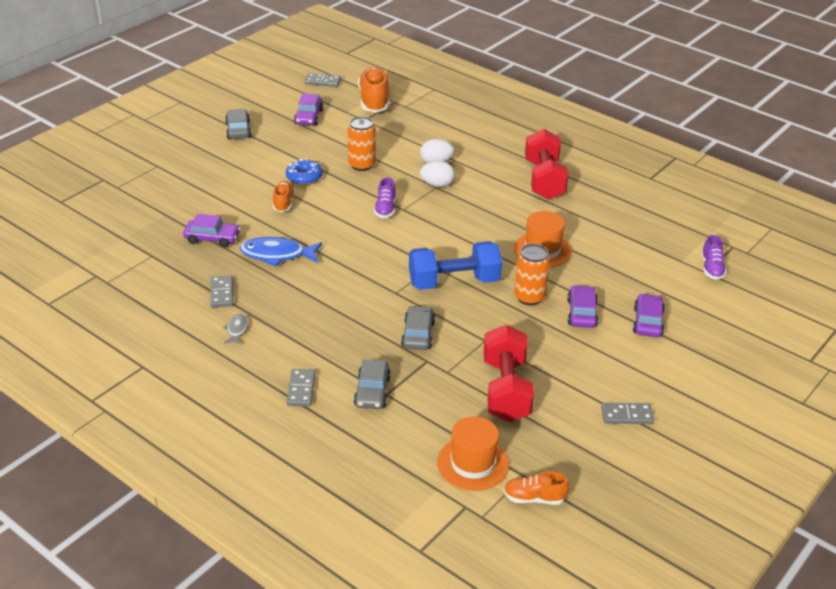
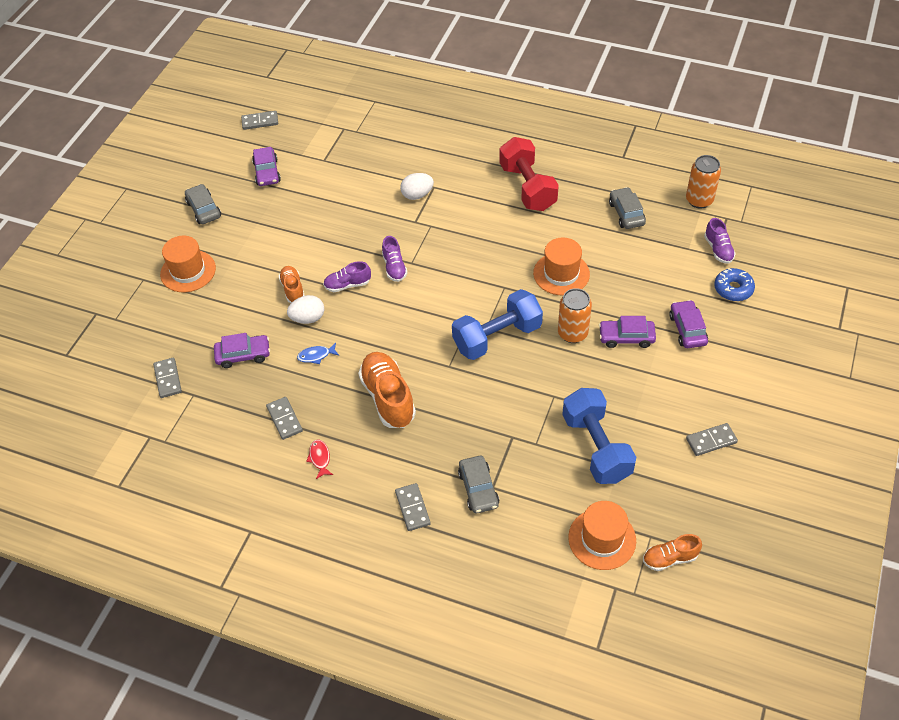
camera: 15 degrees left, 15 degrees up
(136, 239) = (168, 379): none -> grey domino
(199, 169) = (188, 271): none -> orange hat
(237, 329) = (320, 458): grey fish -> red fish
(277, 255) = (316, 356): blue fish -> blue fish, size x0.51
(304, 177) = (298, 251): blue donut -> blue donut (733, 289)
(335, 211) = (347, 285): none -> purple shoe
(362, 165) = (347, 219): orange can -> orange can (699, 200)
(374, 101) = (323, 133): orange shoe -> orange shoe (388, 398)
(418, 334) = (491, 409): grey car -> grey car (626, 213)
(437, 184) = (430, 223): white egg -> white egg (308, 318)
(506, 390) = (596, 447): red dumbbell -> blue dumbbell
(582, 313) = (626, 337): purple car -> purple car turned 75 degrees counterclockwise

